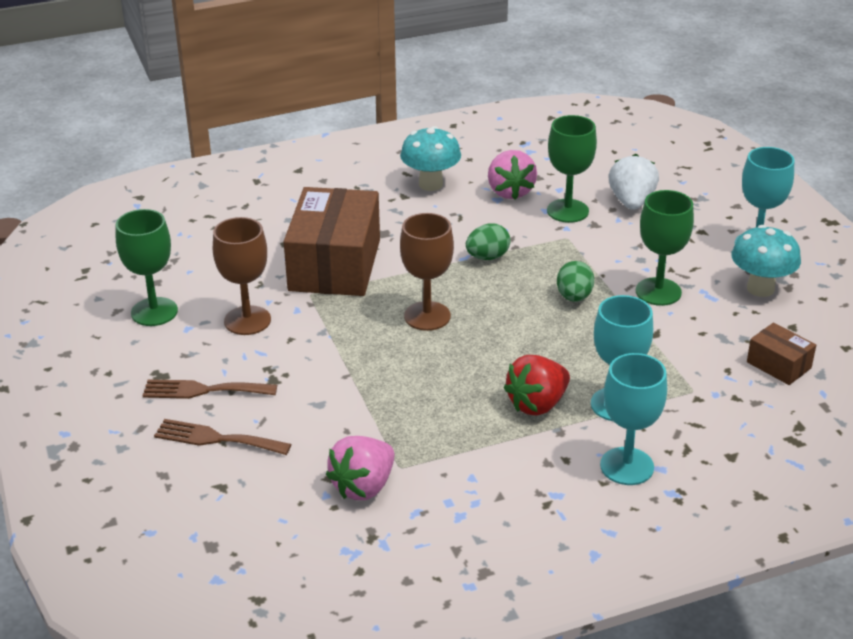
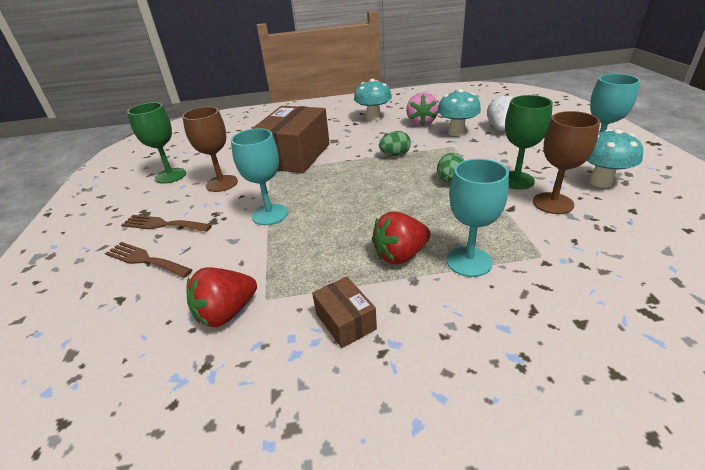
camera: 15 degrees right, 0 degrees up
(363, 486) = (226, 313): pink strawberry -> red strawberry
(427, 316) = (340, 187): brown goblet -> brown goblet (553, 203)
(567, 211) = (456, 132): green goblet -> turquoise mushroom
(627, 466) = (470, 321): turquoise goblet -> turquoise goblet (269, 214)
(778, 365) = (623, 240): brown box -> brown box (345, 321)

